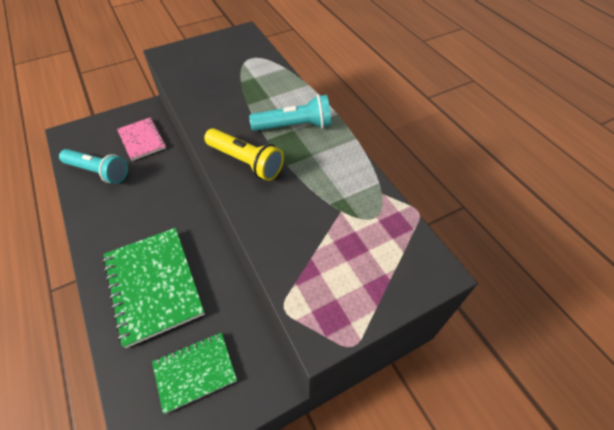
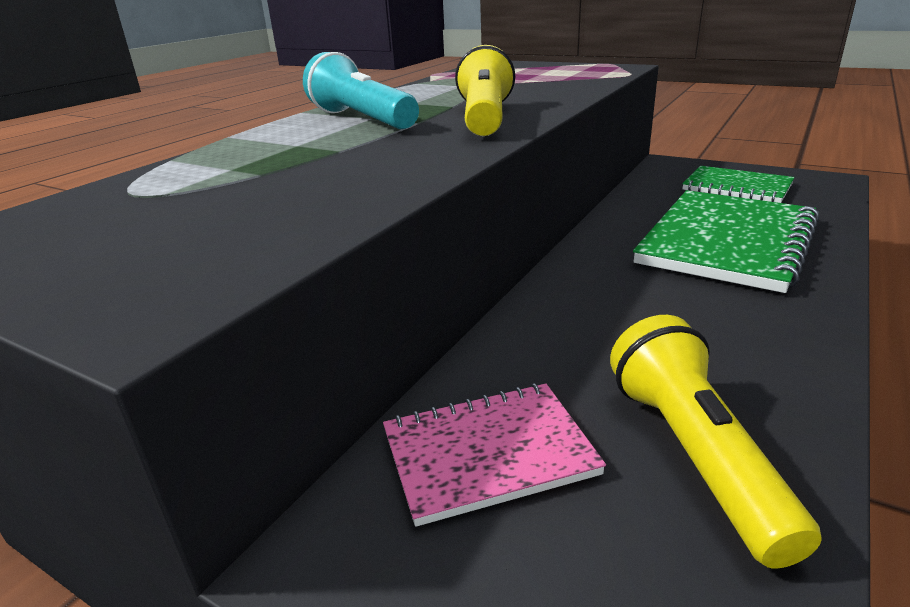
camera: 120 degrees left, 25 degrees down
(98, 172) = (694, 455): turquoise flashlight -> yellow flashlight
(142, 140) = (488, 453): pink notebook -> pink notebook turned 45 degrees clockwise

